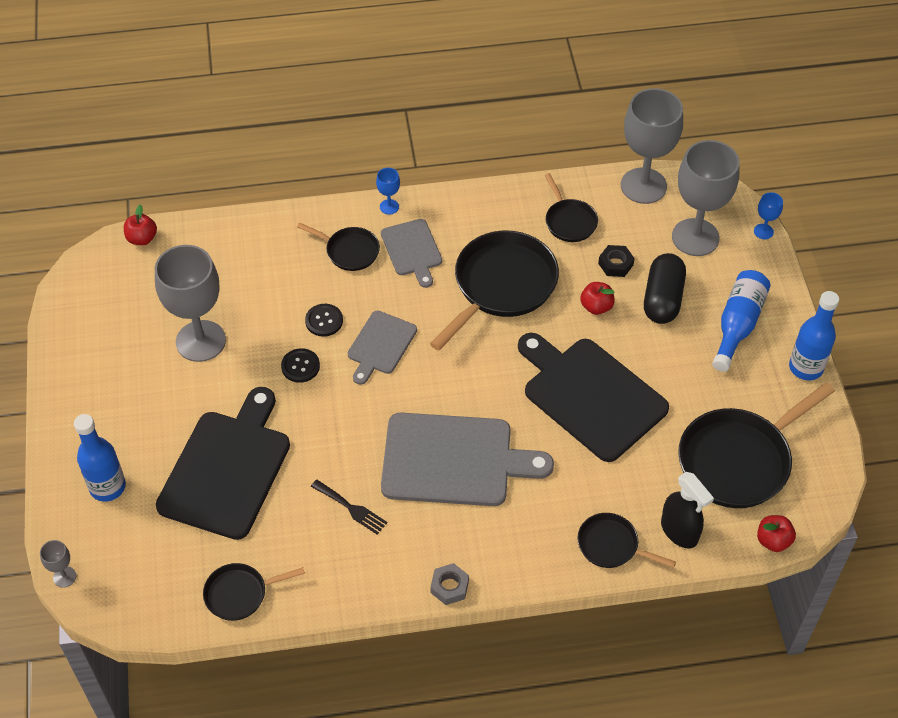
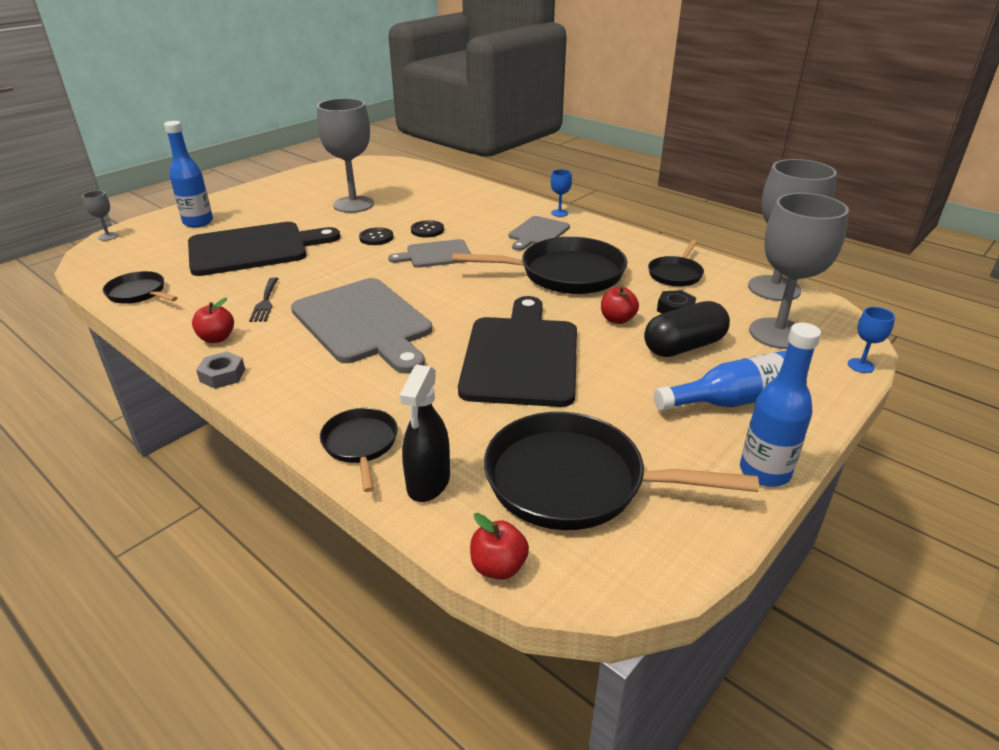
camera: 50 degrees right, 20 degrees down
(142, 238) = (408, 166): red apple -> red apple (217, 338)
(349, 251) = (500, 216): black pan -> none

